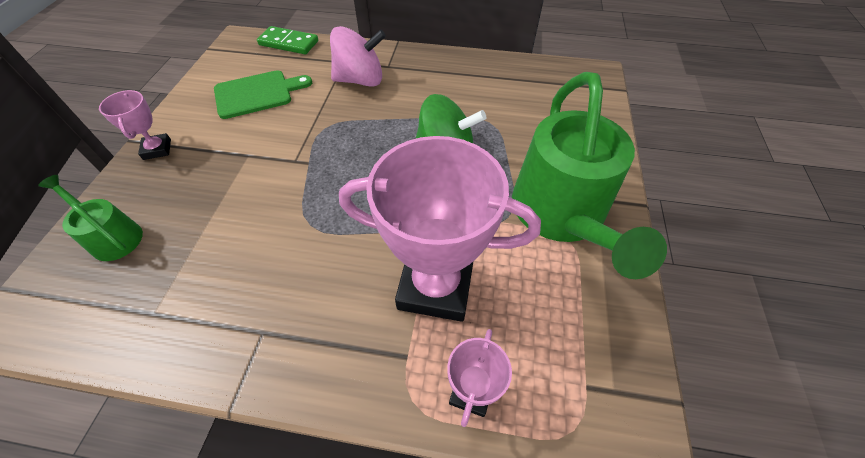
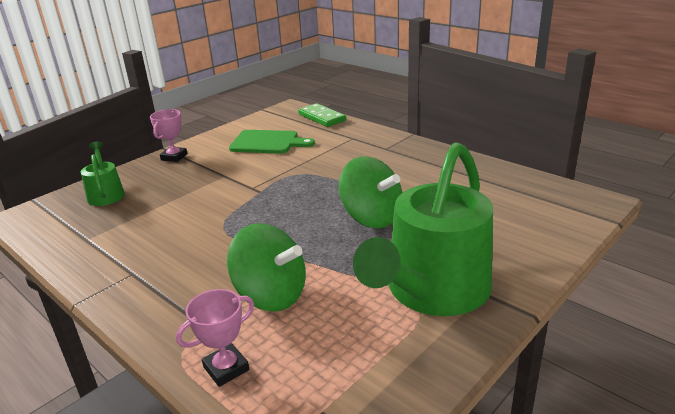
camera: 35 degrees right, 25 degrees down
(360, 80) = (353, 152): pink spinning top -> none
(435, 286) = (271, 295): pink trophy -> green spinning top

